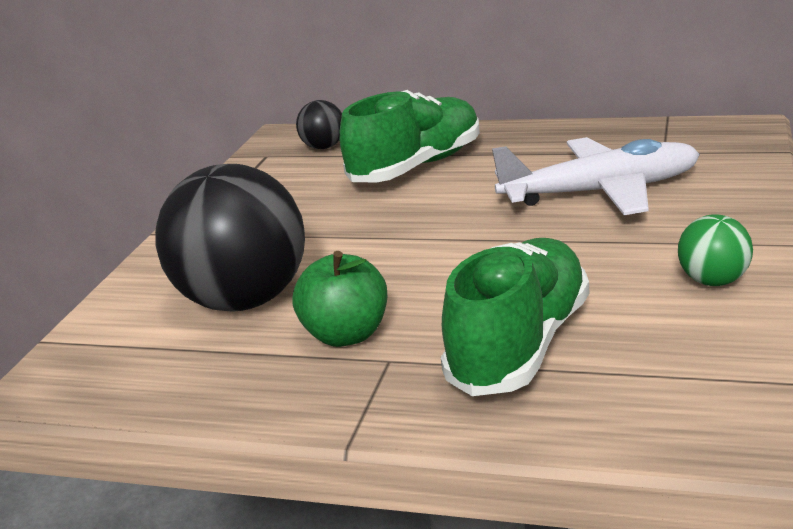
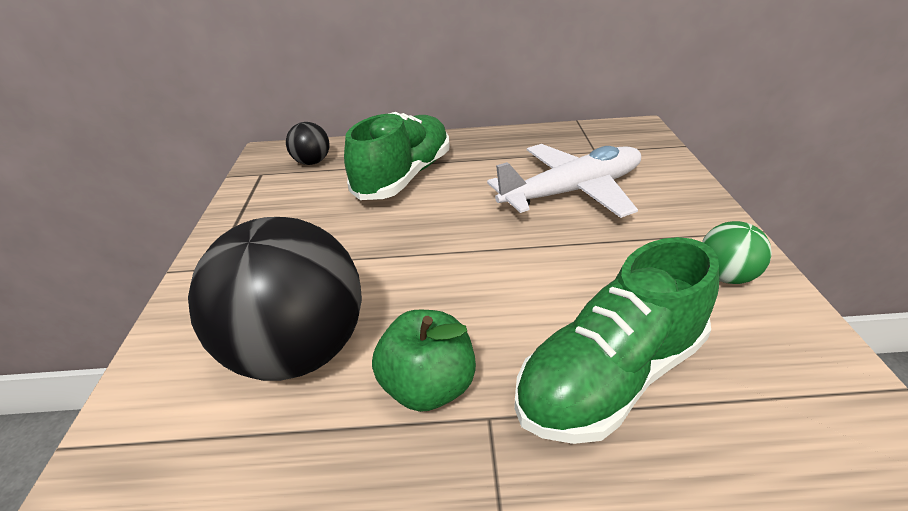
camera: 20 degrees left, 10 degrees up
(520, 345) = (610, 377): green shoe -> green shoe turned 135 degrees counterclockwise

